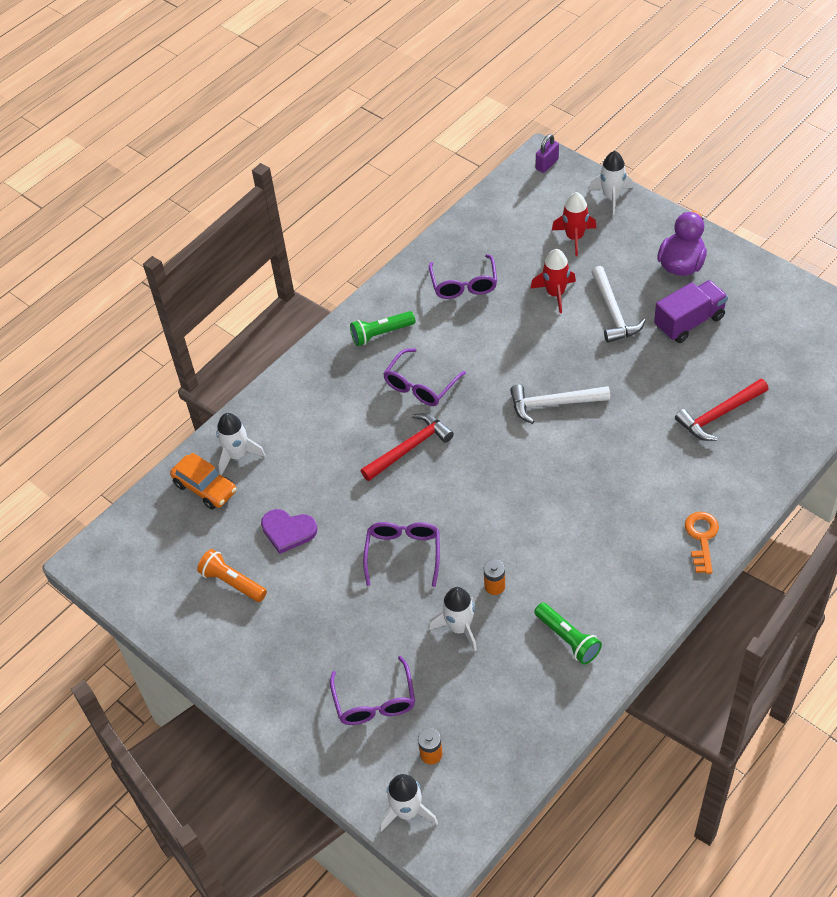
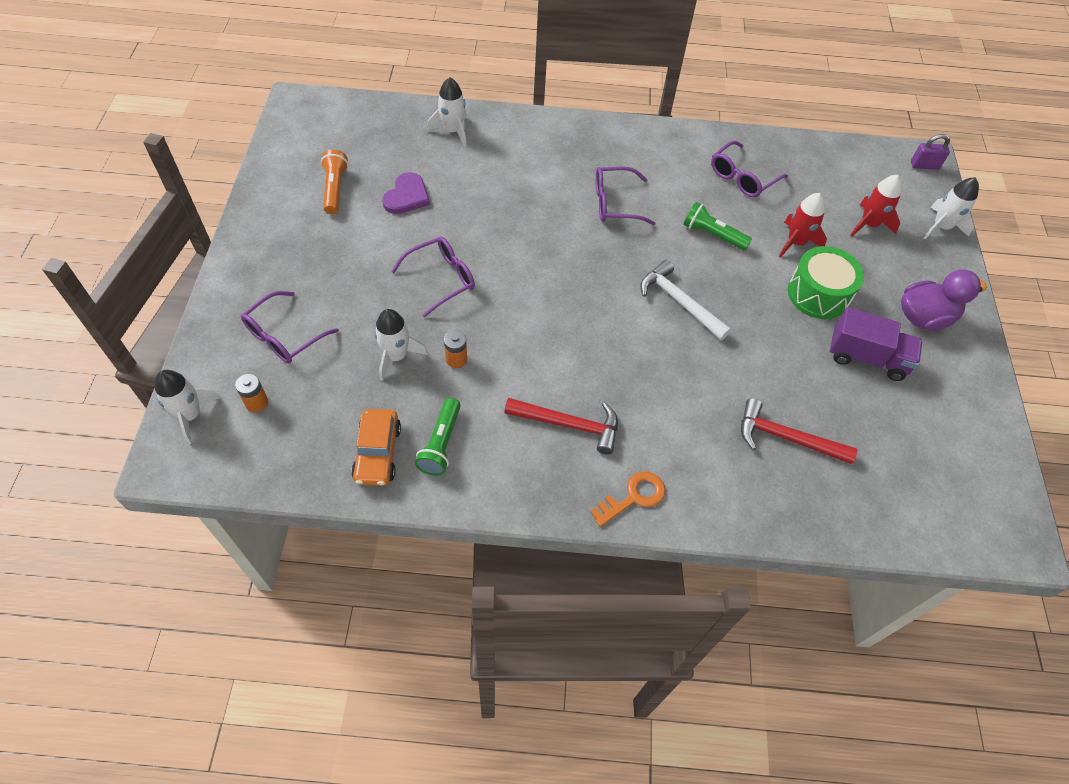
camera: 45 degrees right, 5 degrees up
(205, 488) = (408, 129): orange car -> orange car (378, 453)
(288, 531) = (407, 196): purple heart -> purple heart turned 135 degrees counterclockwise
(381, 334) = (642, 152): green flashlight -> green flashlight (712, 235)
(409, 448) = (547, 229): red hammer -> red hammer (569, 425)
(613, 312) = (818, 294): white hammer -> green drum

